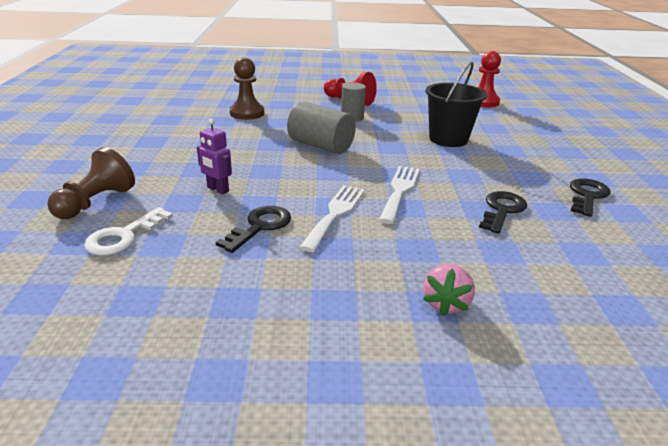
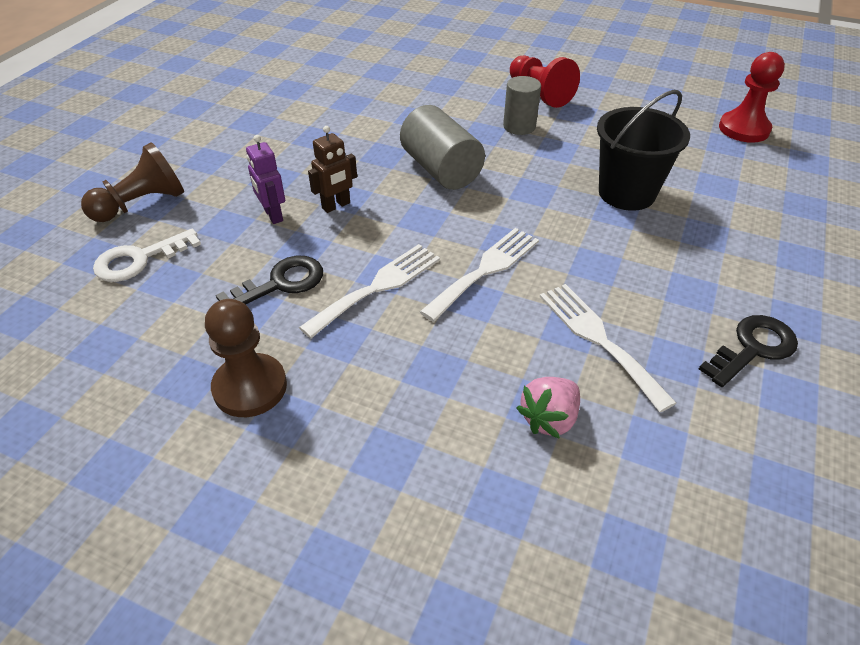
camera: 25 degrees right, 15 degrees up
(247, 113) = (389, 94): brown pawn -> brown pawn (250, 387)
(263, 176) = (336, 206): none -> brown robot
(446, 304) = (405, 461): pink strawberry -> pink strawberry (549, 419)
(502, 210) = (598, 339): black key -> white fork

